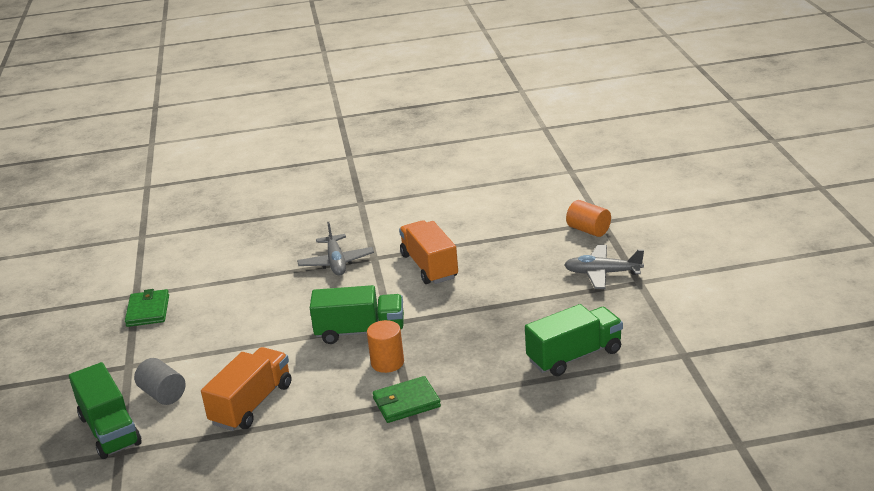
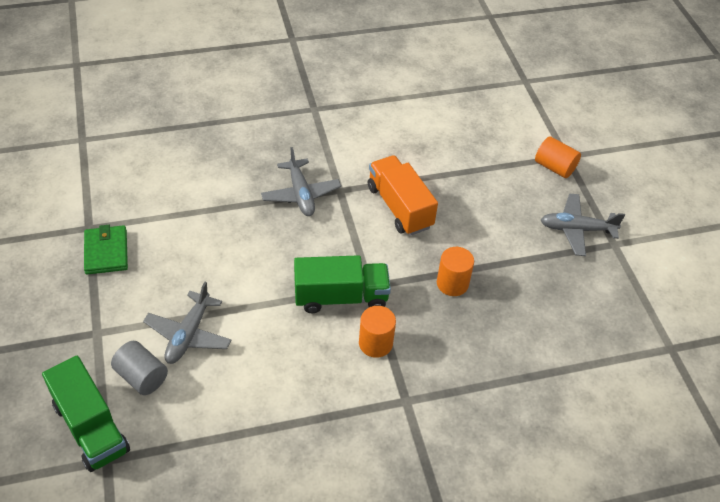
camera: 10 degrees left, 20 degrees up
(212, 364) = (188, 334): none -> grey plane
(252, 404) = (241, 396): orange truck -> none
(406, 403) = (403, 401): green wallet -> none
(470, 317) = (452, 283): none -> orange cylinder
(574, 356) = (564, 344): green truck -> none

